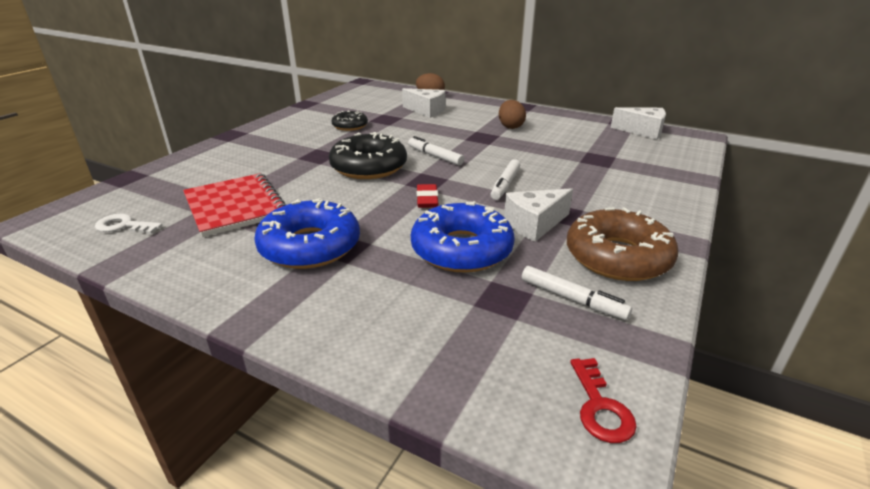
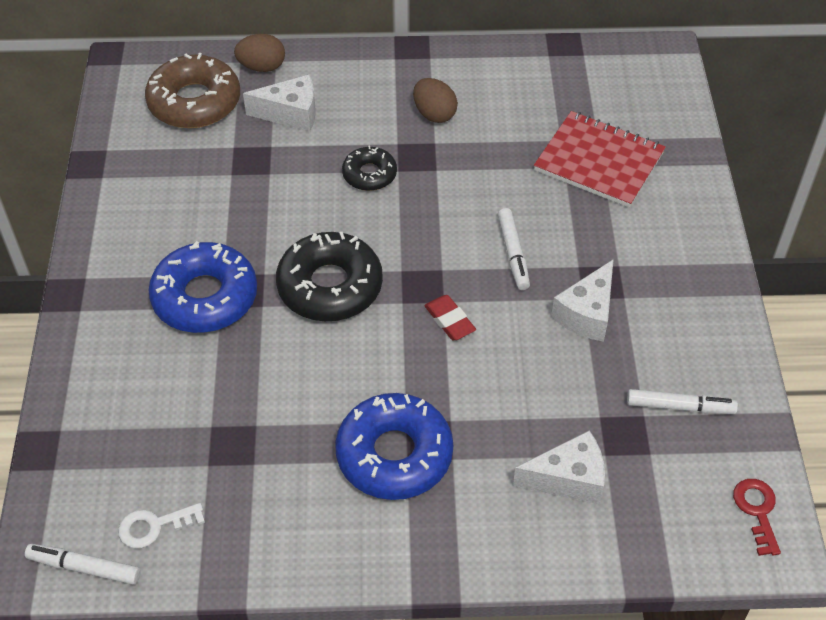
camera: 30 degrees left, 20 degrees up
(235, 206) = (246, 434): red notebook -> red notebook (599, 162)
(350, 126) = (217, 200): black donut -> black donut (369, 174)
(435, 156) = (391, 227): white marker -> white marker (84, 567)
(461, 249) = (544, 386): blue donut -> blue donut (205, 297)
(600, 407) = (757, 511): red key -> red key turned 150 degrees counterclockwise
(617, 257) = (687, 329): brown donut -> brown donut (194, 102)
(643, 131) = (599, 62): white cheese -> white cheese (568, 479)

